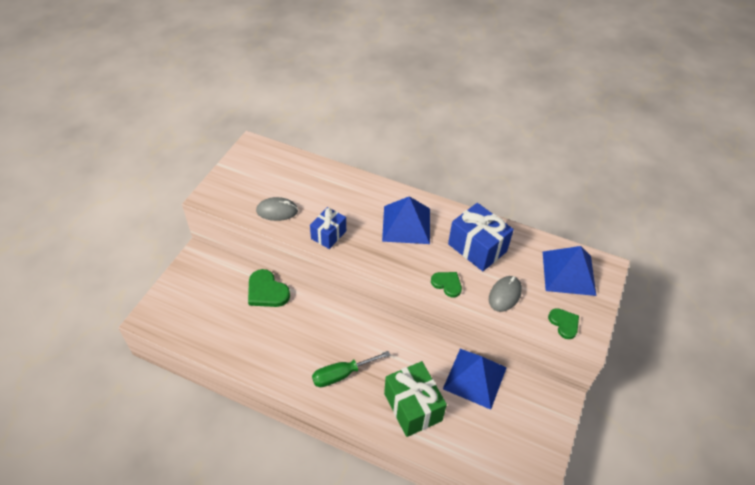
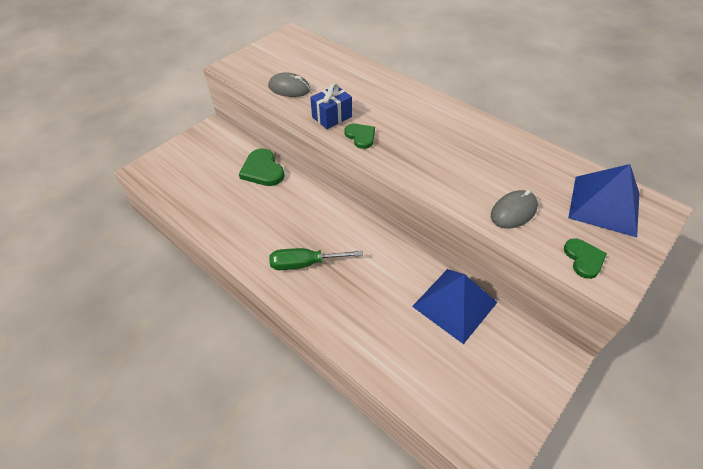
camera: 20 degrees right, 0 degrees up
(406, 224) = (419, 122): blue pyramid -> none
(413, 407) = (370, 317): green gift -> none
(447, 284) = (445, 186): green heart -> green heart (360, 136)
(477, 248) = (494, 158): blue gift -> none

